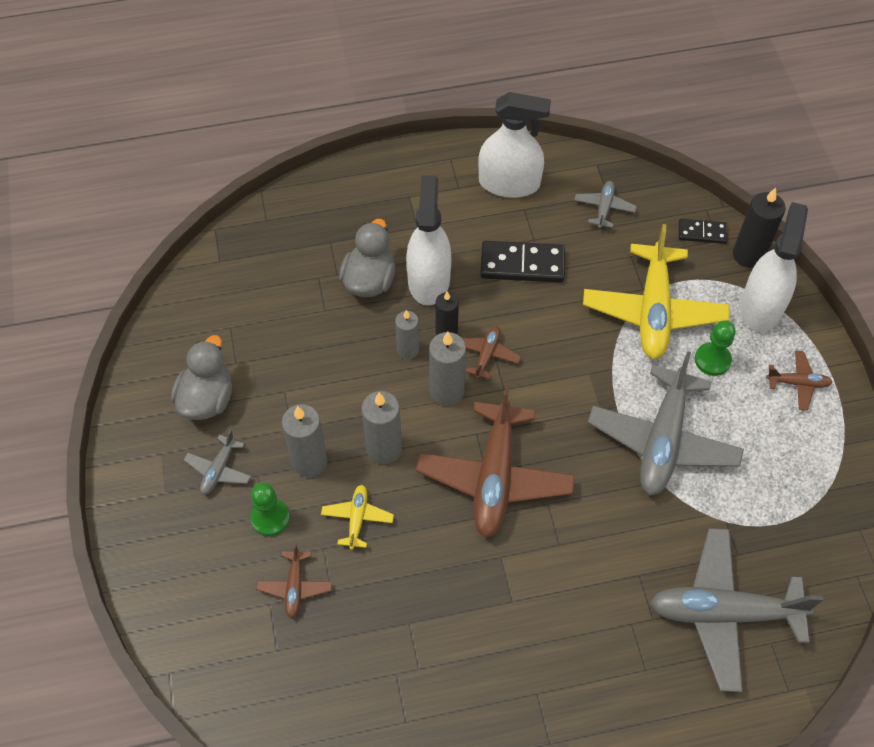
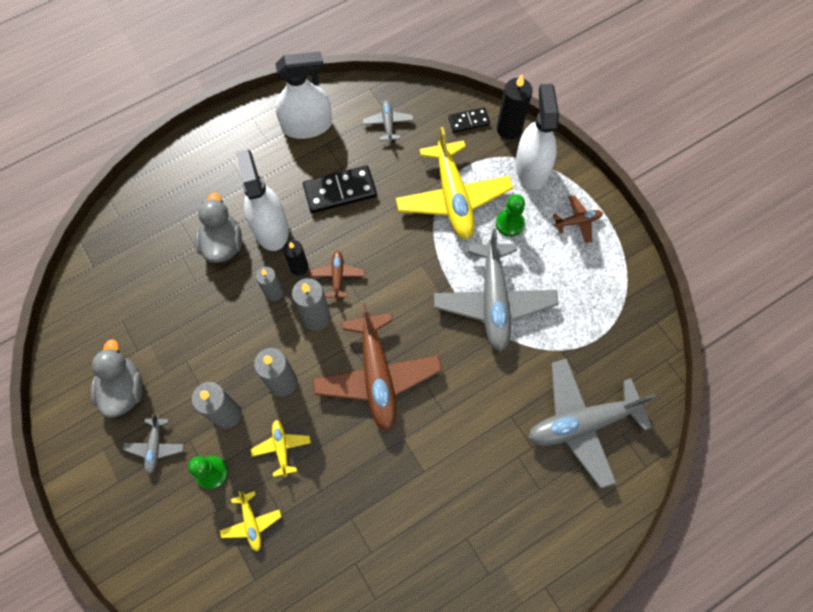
camera: 20 degrees left, 10 degrees up
(295, 587) = (251, 522): brown plane -> yellow plane

